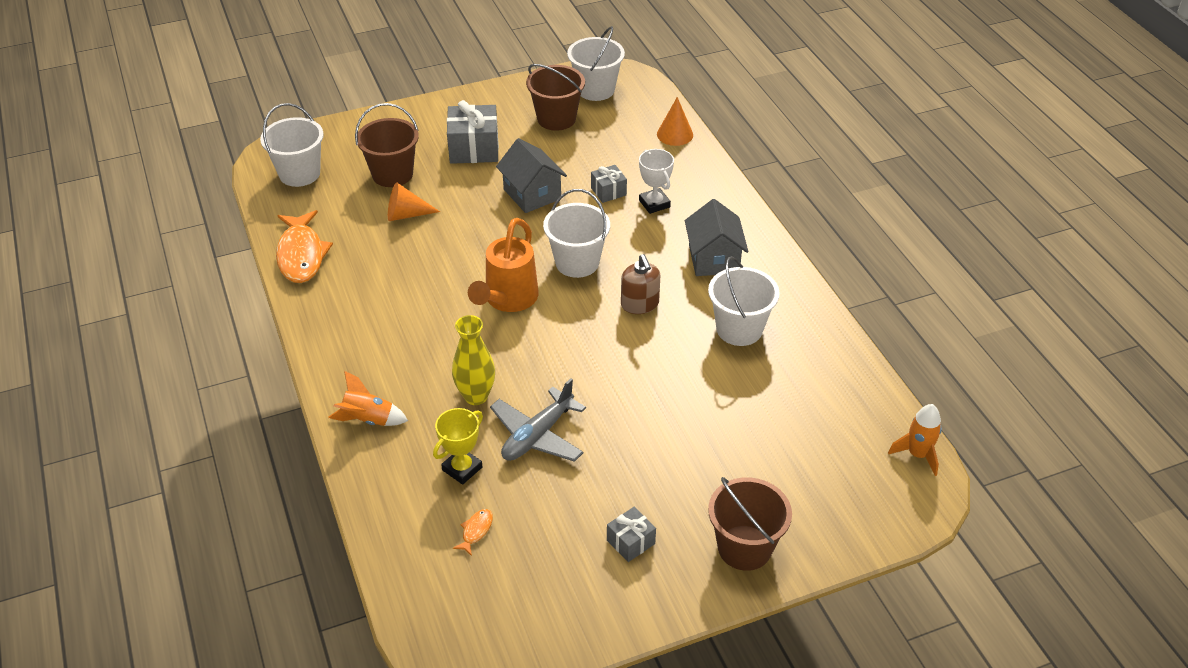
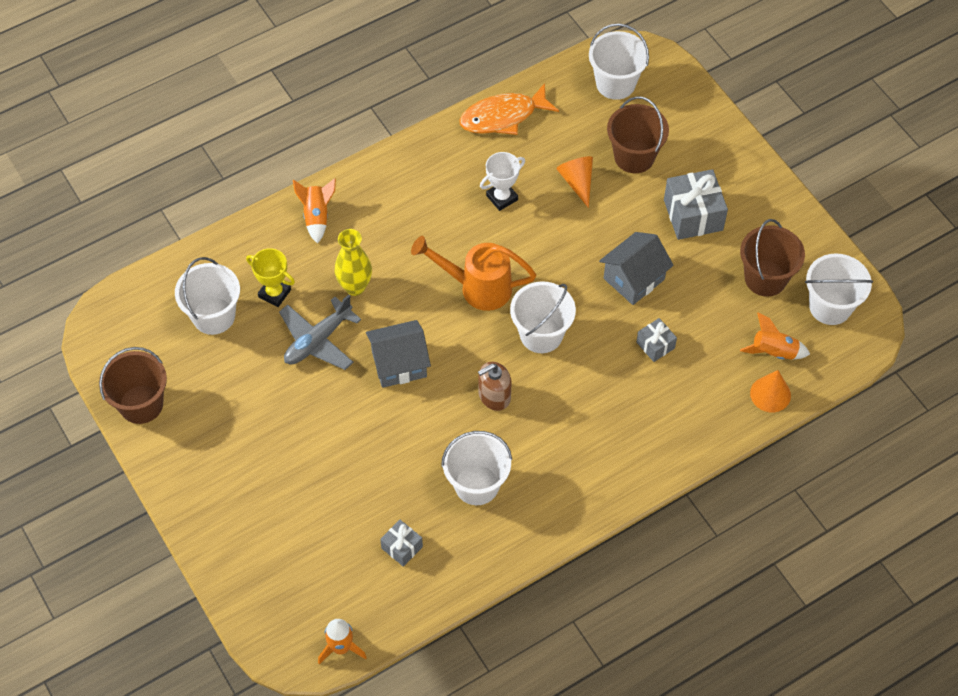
camera: 80 degrees right, 15 degrees up
(476, 531) = (213, 316): orange fish -> white bucket
(537, 435) = (318, 340): grey plane -> grey plane turned 75 degrees counterclockwise
(630, 542) = (215, 426): grey gift -> grey gift (402, 547)
(633, 126) = (773, 352): none -> orange rocket
(654, 204) = (646, 389): white trophy -> white trophy (502, 197)
(713, 259) = (572, 453): grey house -> grey house (399, 364)
(744, 548) = (219, 511): brown bucket -> brown bucket (141, 404)

